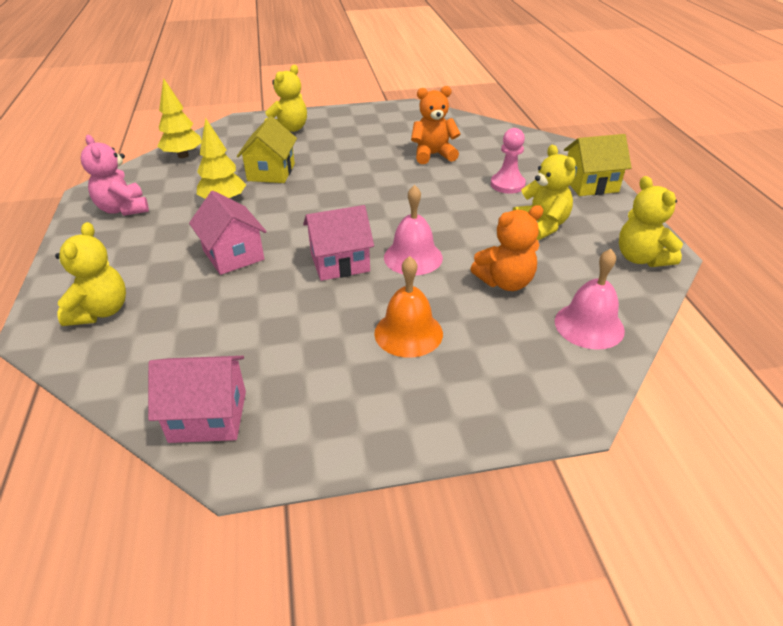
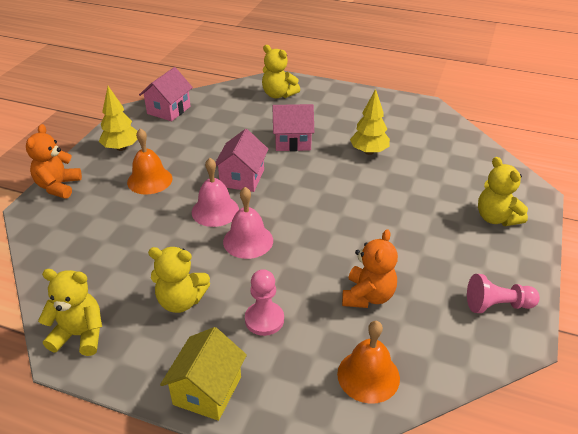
camera: 120 degrees right, 0 degrees up
(123, 209) = (390, 113): pink teddy bear -> none
(183, 155) = (467, 148): yellow tree -> yellow tree (121, 148)
(271, 172) = (403, 183): yellow house -> none
(389, 116) = (497, 305): none -> pink pawn
(500, 140) = (368, 376): none -> orange bell
(505, 282) = (143, 240): orange teddy bear -> orange teddy bear (58, 186)
(589, 325) = (65, 254): pink bell -> pink bell (248, 241)

